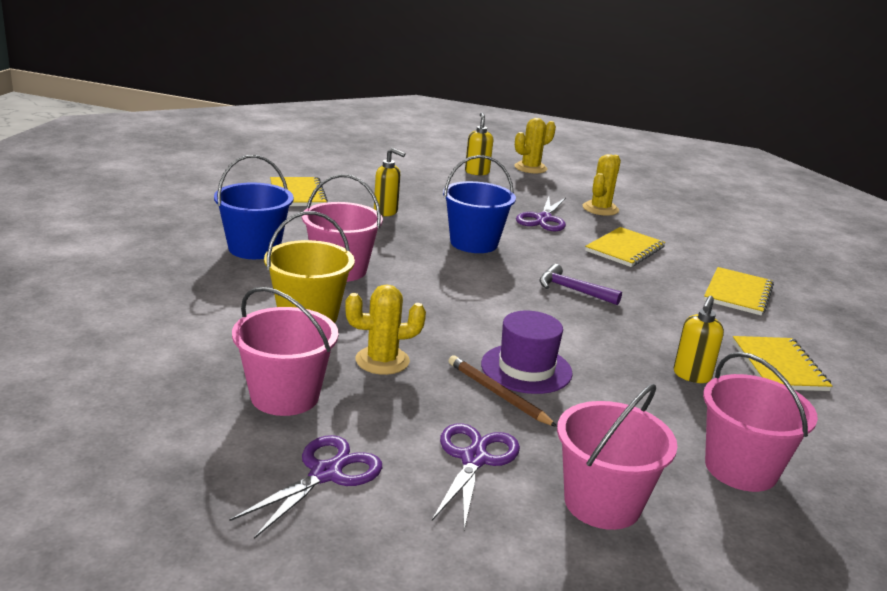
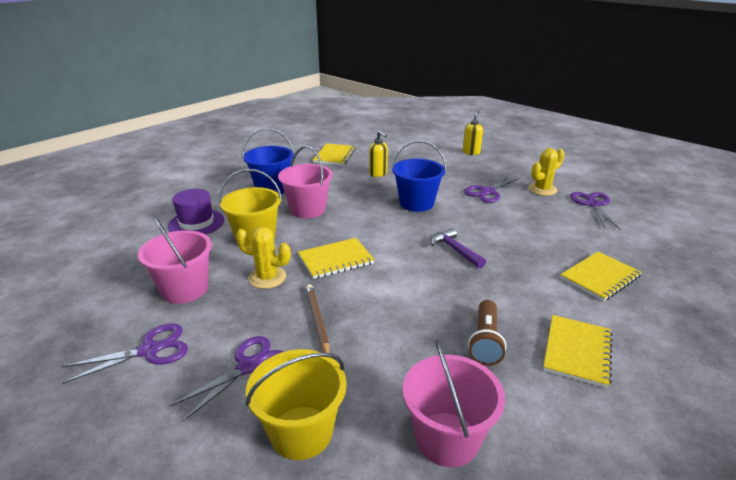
camera: 30 degrees right, 5 degrees up
(526, 369) = (357, 305): purple hat -> purple hat (196, 223)
(530, 168) = (516, 153): yellow cactus -> none
(602, 503) = (301, 432): pink bucket -> yellow bucket
(625, 249) = (531, 224): yellow notebook -> yellow notebook (335, 260)
(666, 219) = (593, 204): none -> purple scissors
(691, 376) = (485, 341): yellow soap dispenser -> brown flashlight

